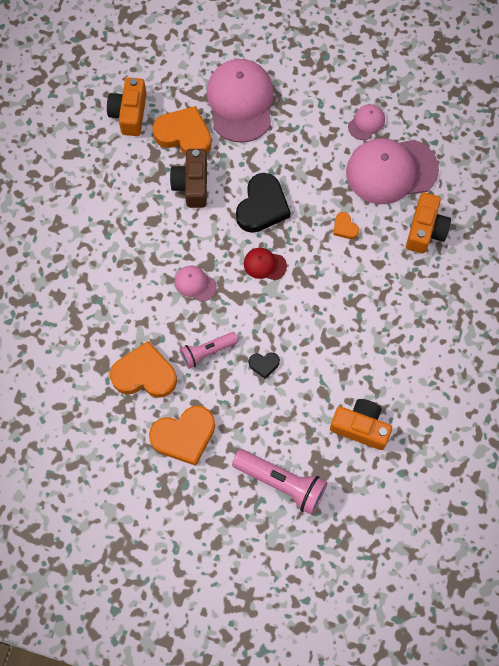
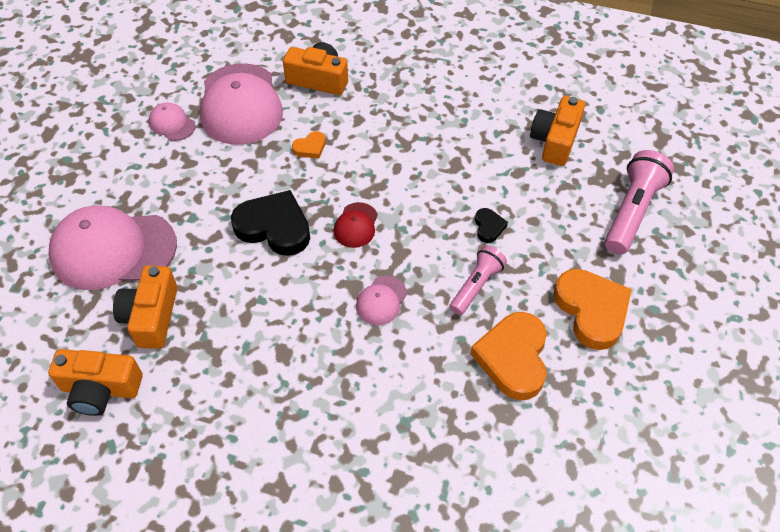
camera: 90 degrees left, 15 degrees down
(184, 135) = (151, 316): orange heart -> orange camera
(192, 184) = (232, 305): brown camera -> none
(207, 352) = (476, 286): pink flashlight -> pink flashlight turned 120 degrees counterclockwise

